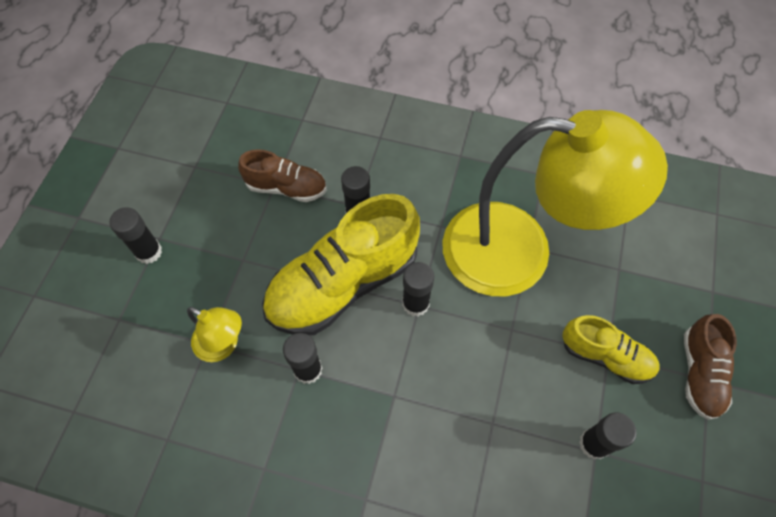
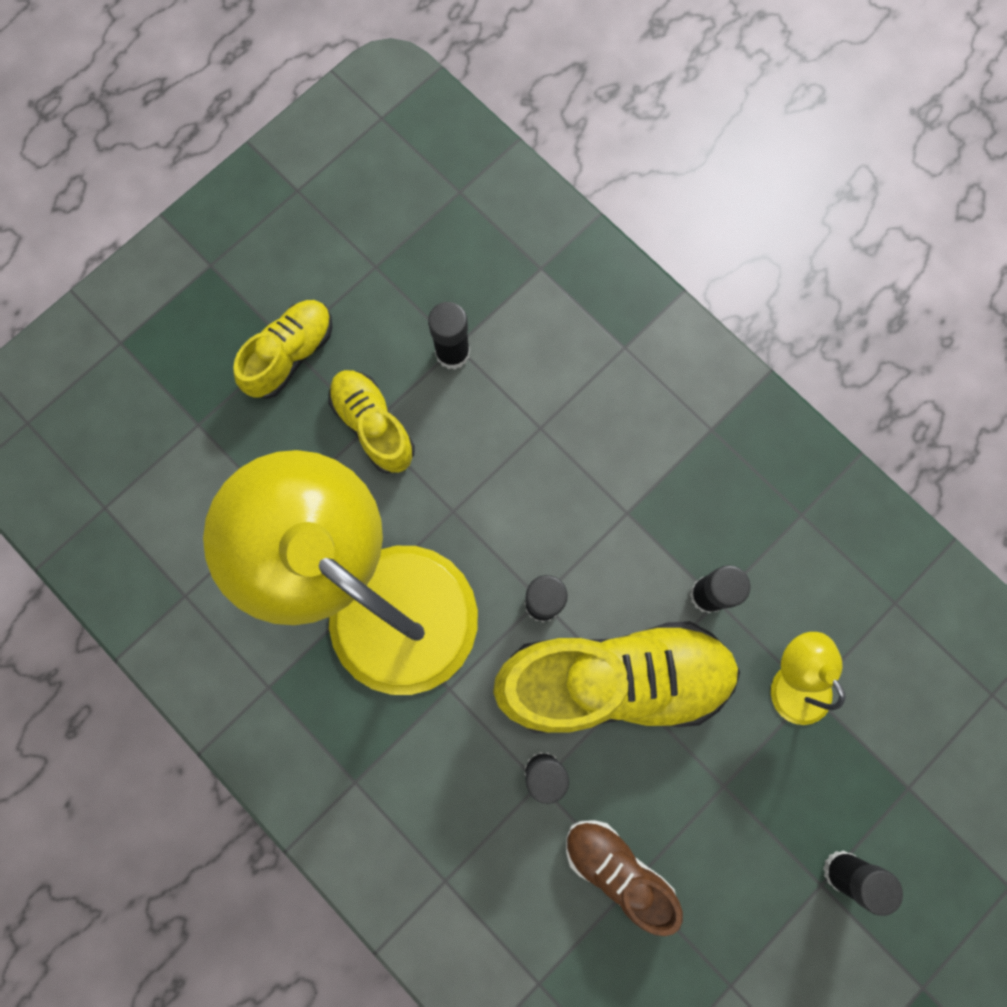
camera: 150 degrees left, 15 degrees up
(700, 373) = (290, 355): brown shoe -> yellow shoe

